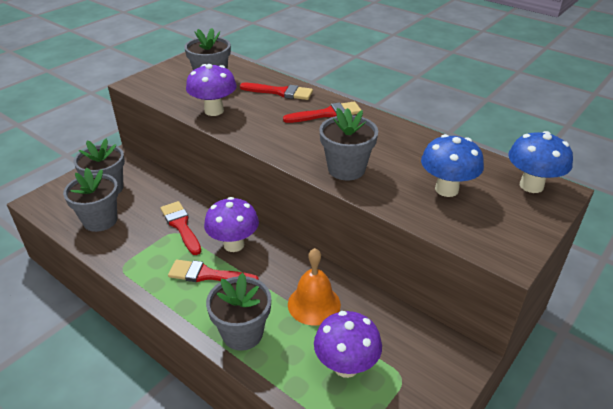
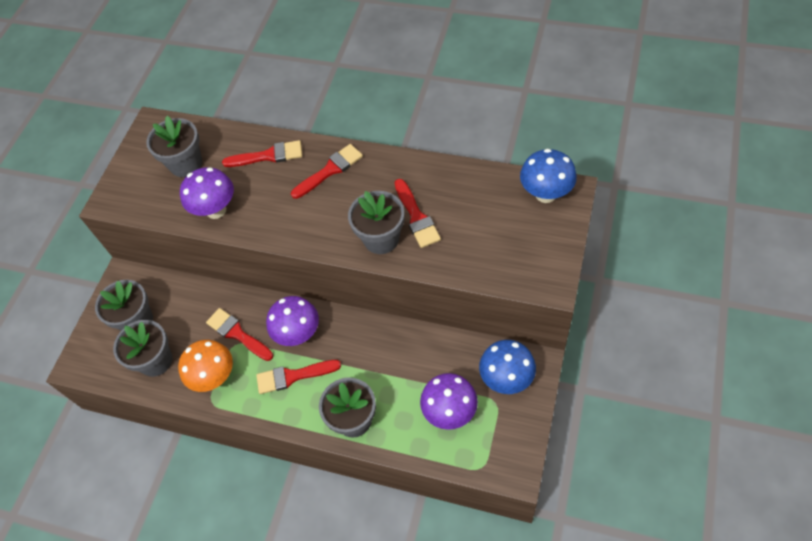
camera: 15 degrees left, 20 degrees up
(139, 250) = (215, 377): none -> orange mushroom
(314, 304) = (399, 366): orange bell -> none
(389, 164) = (416, 217): none -> red brush
(446, 189) = (477, 228): blue mushroom -> blue mushroom (506, 379)

